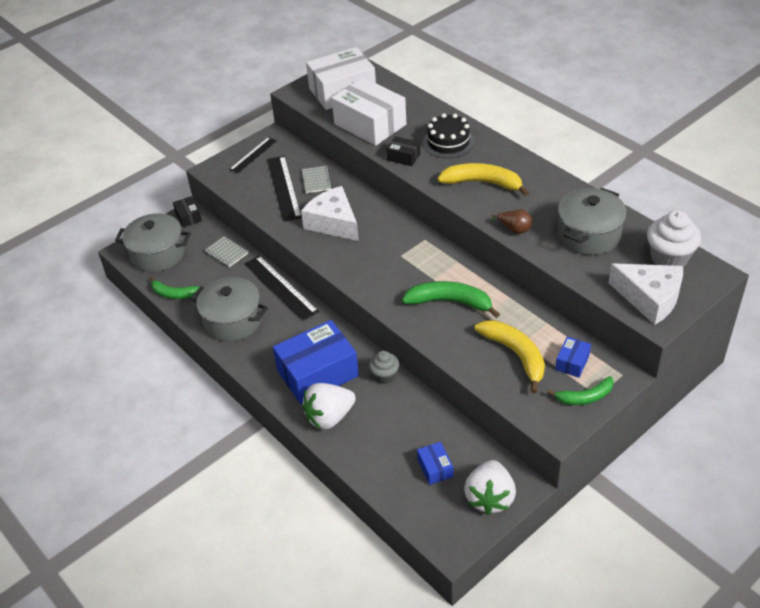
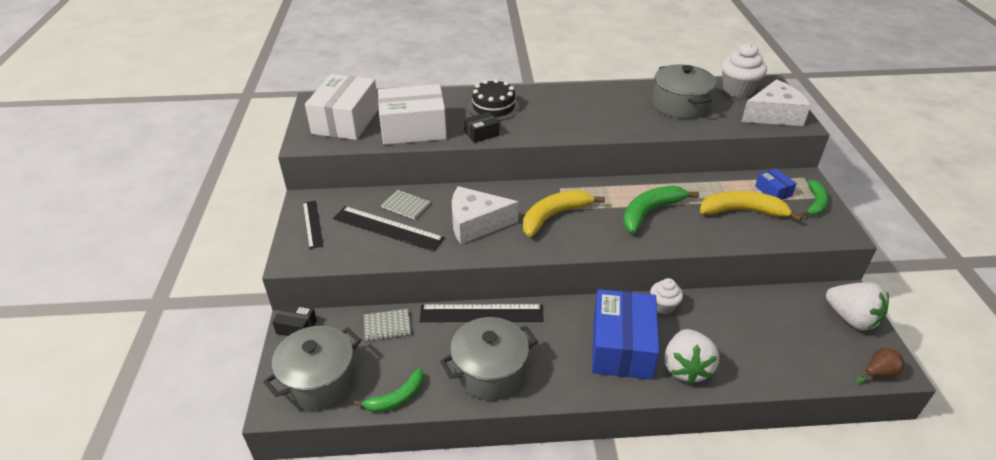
camera: 55 degrees left, 5 degrees down
(384, 376) = (663, 306): grey cupcake -> white cupcake
(435, 468) = (798, 332): blue box -> none
(483, 183) = (565, 116): yellow banana -> yellow banana (554, 216)
(514, 229) = (638, 129): brown pear -> brown pear (878, 373)

